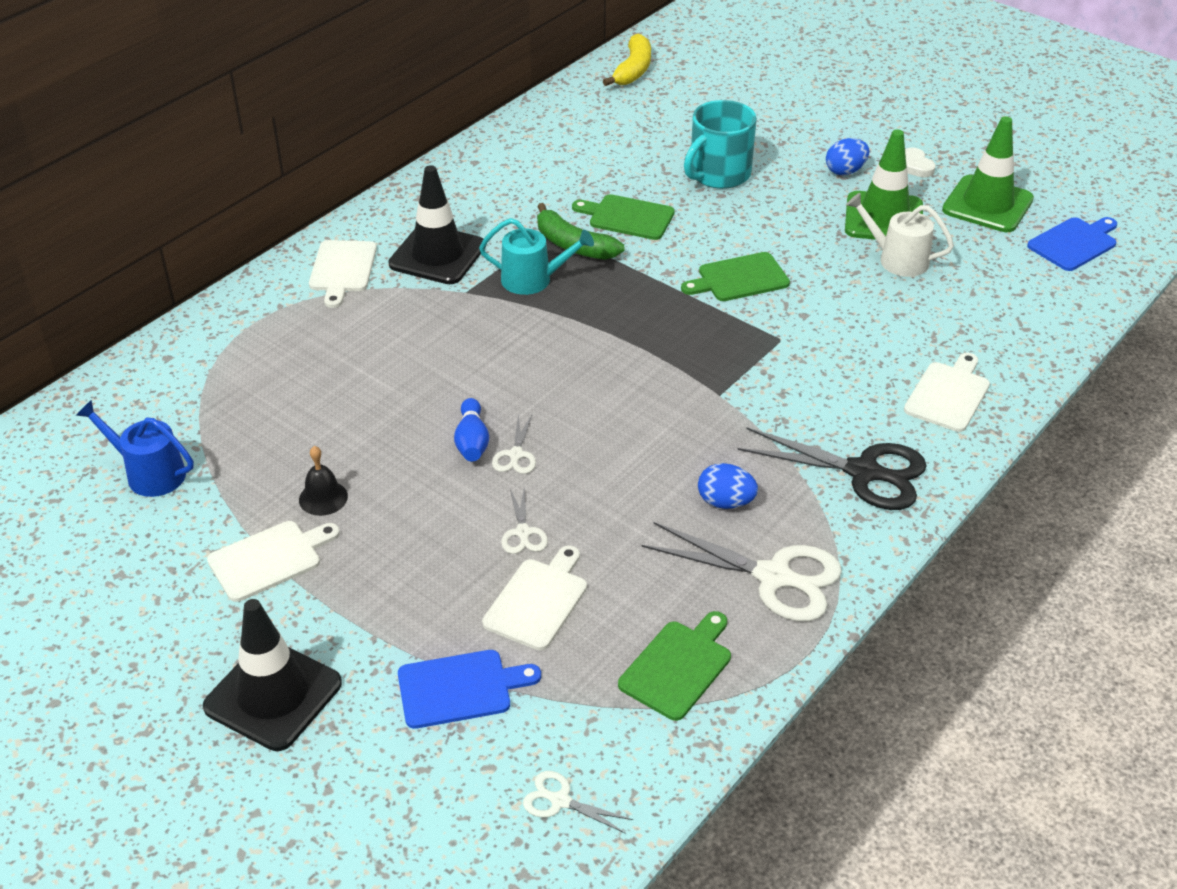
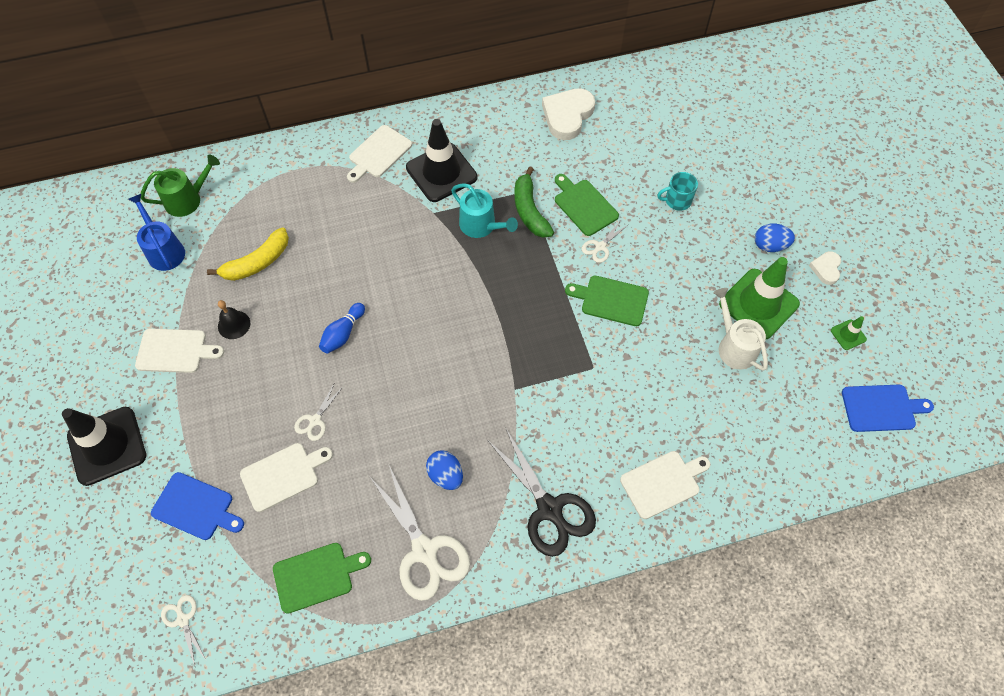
camera: 35 degrees right, 20 degrees up
(130, 413) = (187, 200): none -> green watering can
(516, 455) = (358, 360): white scissors -> white scissors (600, 247)
(530, 154) = (567, 116): none -> white heart
(633, 70) = (700, 73): yellow banana -> yellow banana (257, 262)
(718, 174) = (677, 200): turquoise mug -> turquoise mug, size x0.55
(987, 204) = (848, 335): green traffic cone -> green traffic cone, size x0.44

